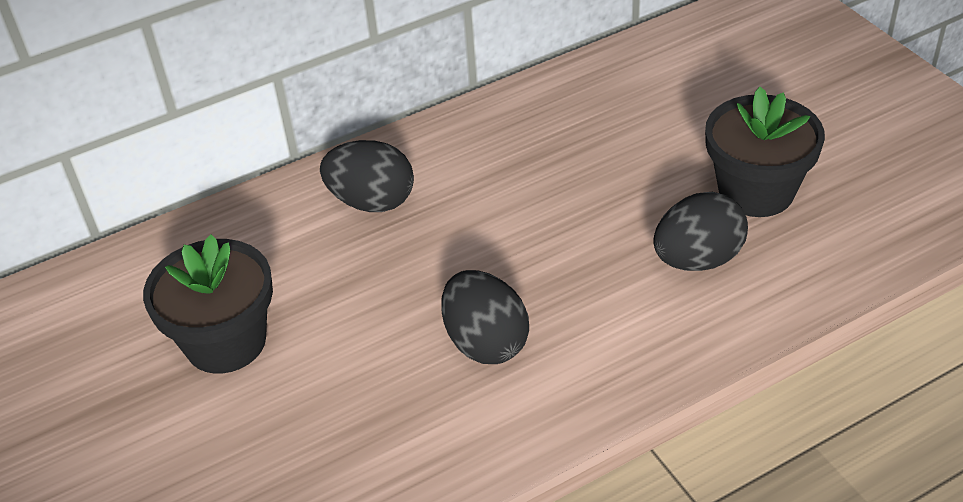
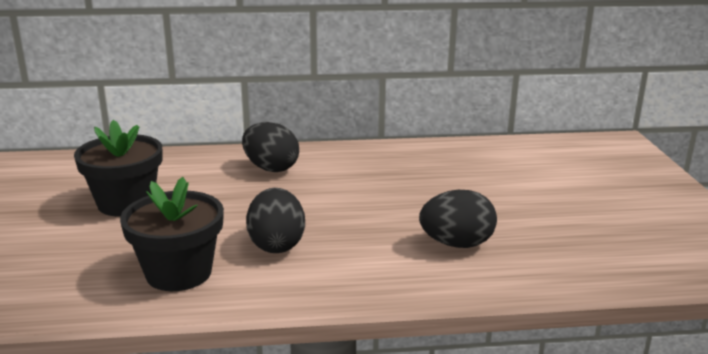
camera: 20 degrees right, 20 degrees down
(756, 191) = (527, 222): black flower pot -> black flower pot (179, 273)

